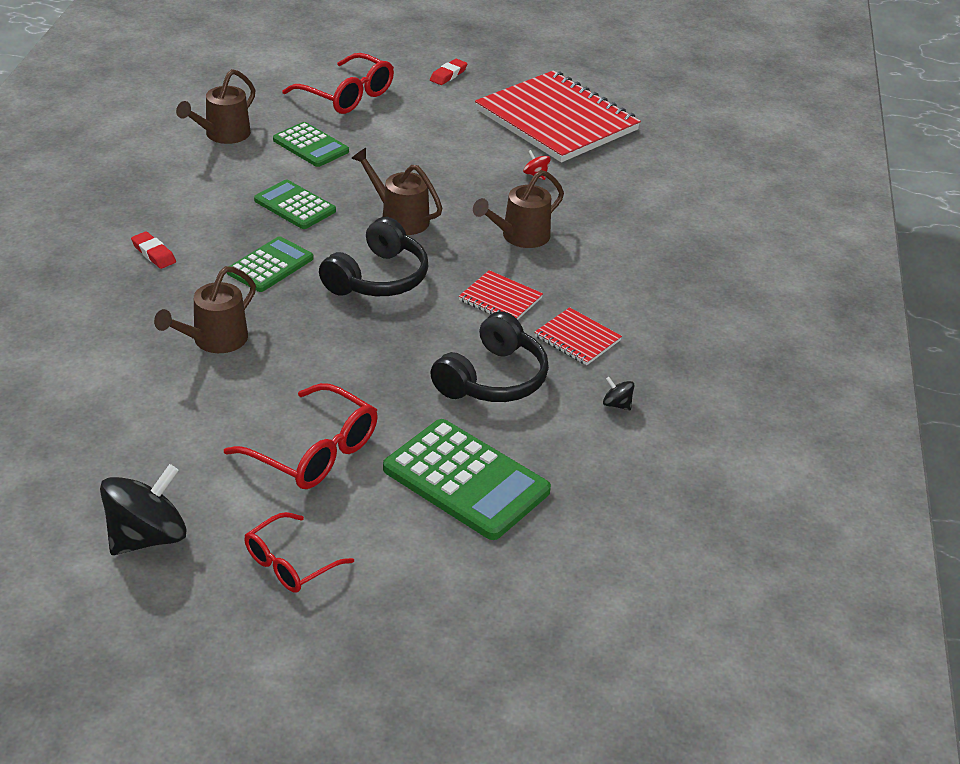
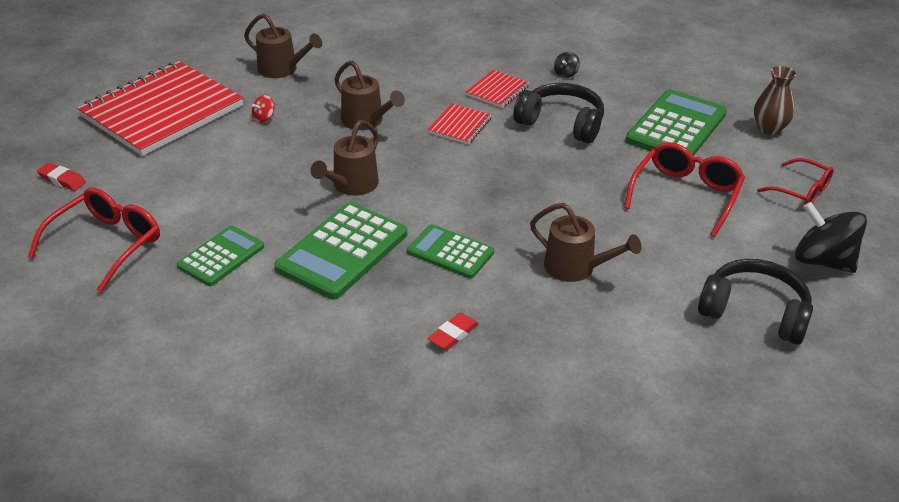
camera: 95 degrees left, 0 degrees up
(223, 135) = (201, 327): brown watering can -> brown watering can (282, 69)
(294, 206) = (342, 251): green calculator -> green calculator, size x1.61
(378, 278) = (450, 188): black headphones -> black headphones (754, 312)
(446, 577) = (769, 129): none -> brown vase

